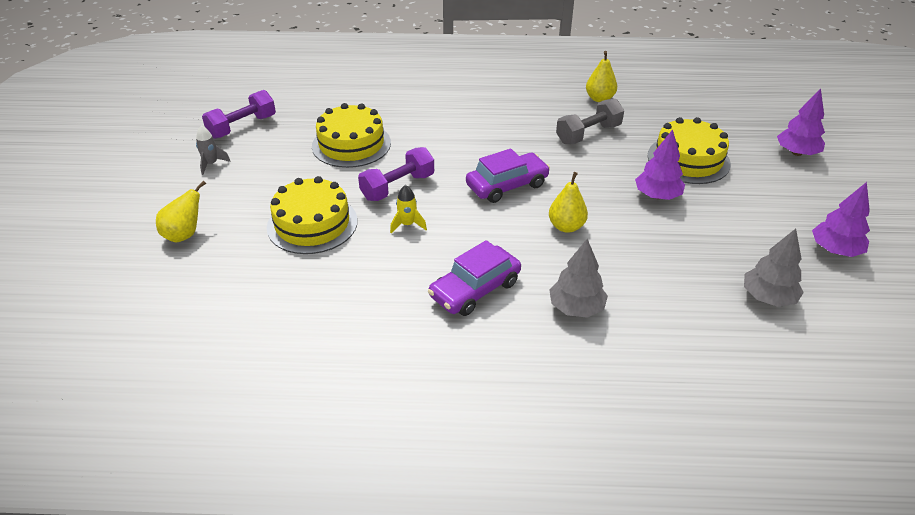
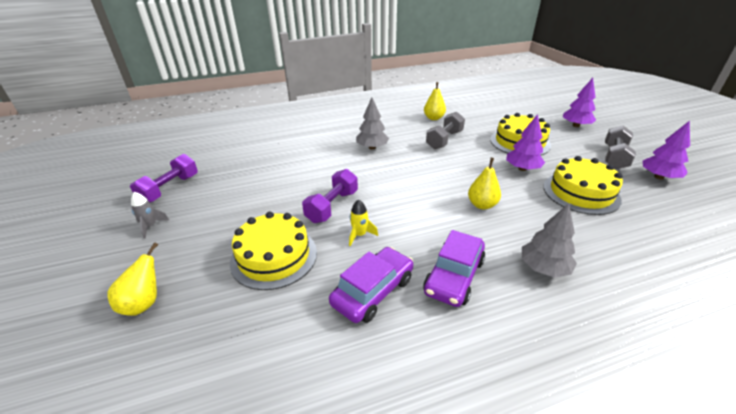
camera: 20 degrees left, 5 degrees down
(351, 144) = (274, 182): yellow cake -> yellow cake (581, 193)
(507, 185) = (416, 185): purple car -> purple car (373, 291)
(768, 297) = (657, 220): grey tree -> grey tree (372, 147)
(802, 210) = (614, 157): none -> grey dumbbell

